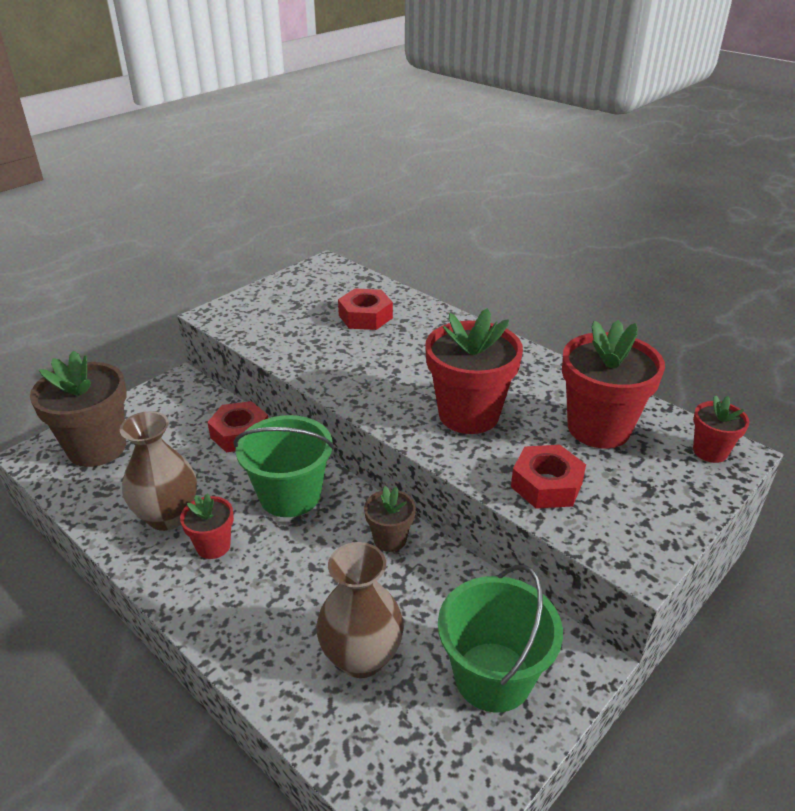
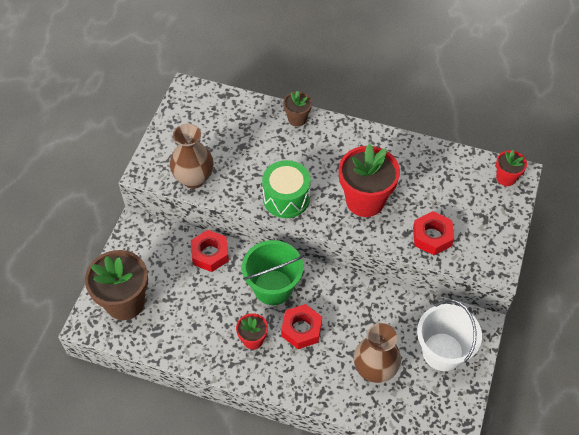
camera: 25 degrees left, 20 degrees up
(168, 516) = (211, 332): brown vase -> brown vase (194, 179)
(361, 382) = (286, 198): none -> green drum
(365, 316) = (251, 136): red nut -> red nut (301, 329)
(390, 539) = (348, 293): brown flower pot -> brown flower pot (297, 119)
(493, 676) = (442, 351): green bucket -> white bucket
(598, 428) = (441, 183): red flower pot -> none

